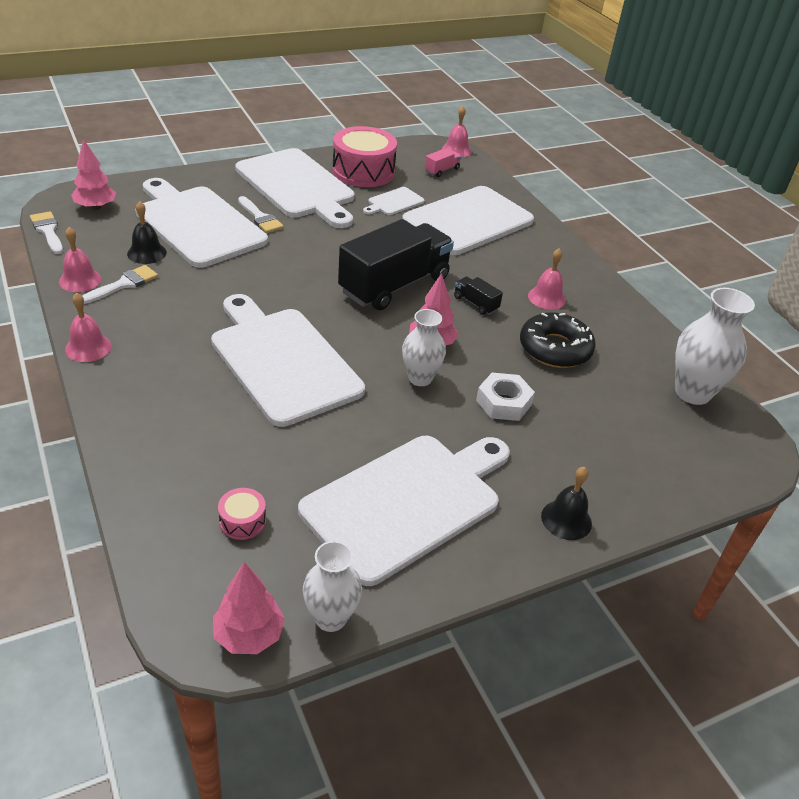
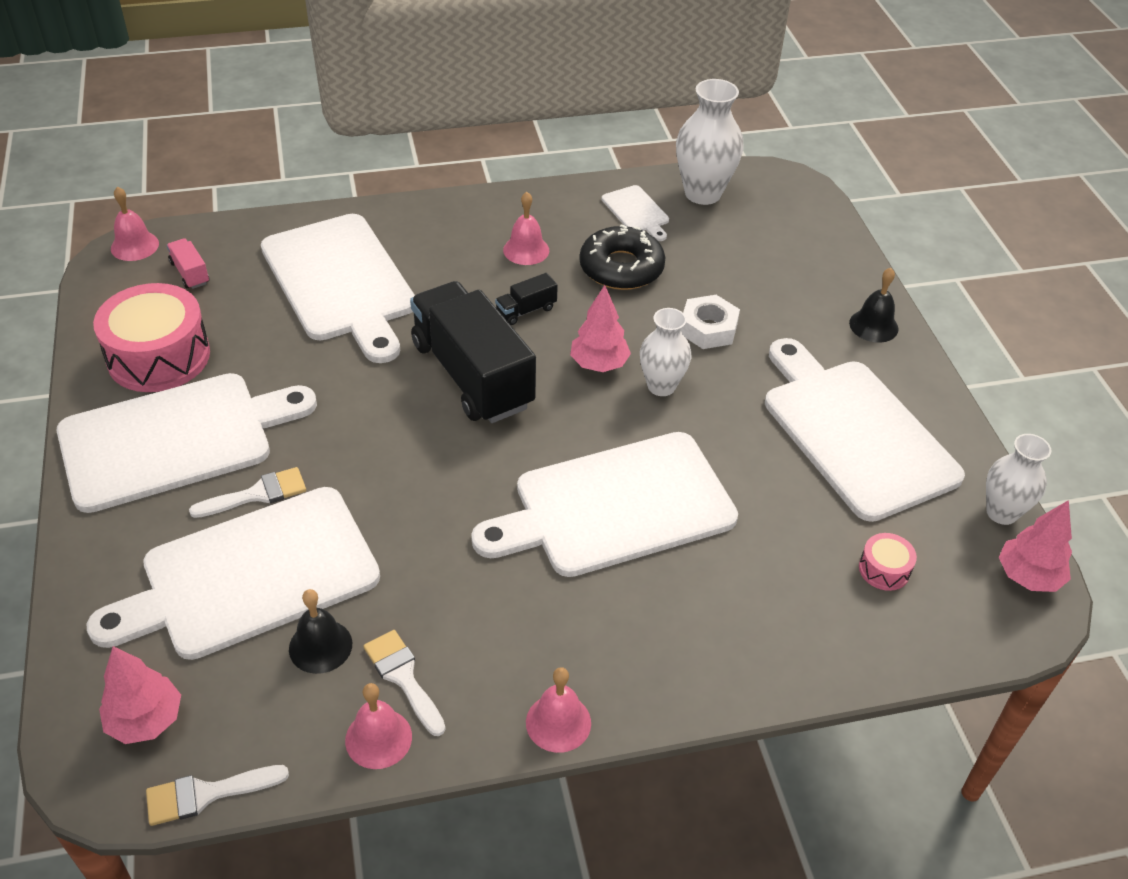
camera: 75 degrees left, 5 degrees up
(394, 202) = (263, 339): white cutting board -> white cutting board (636, 212)

